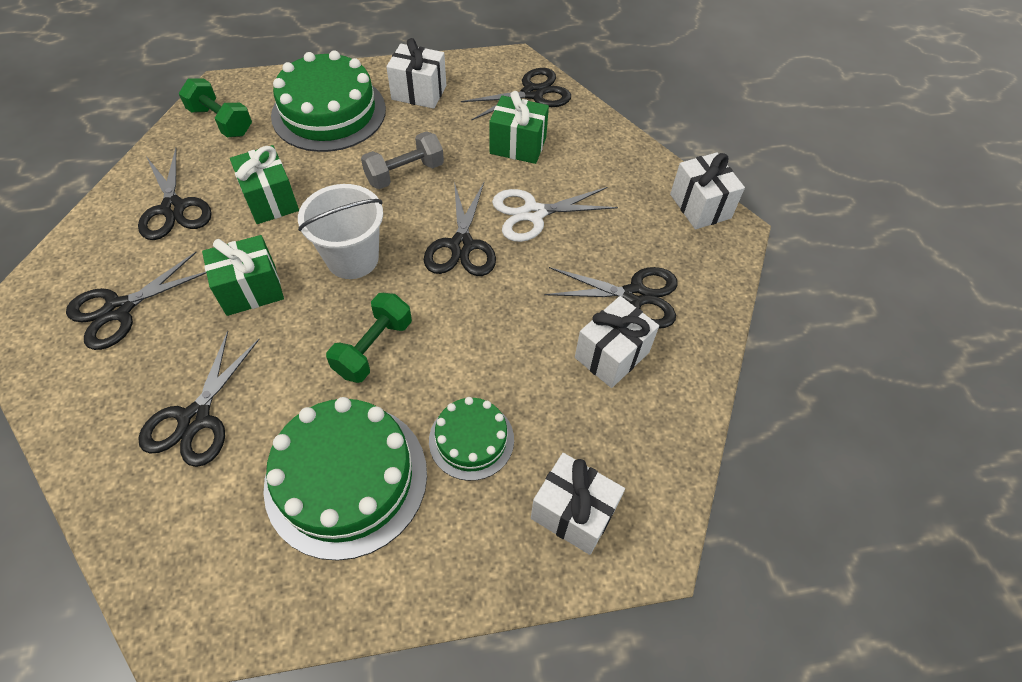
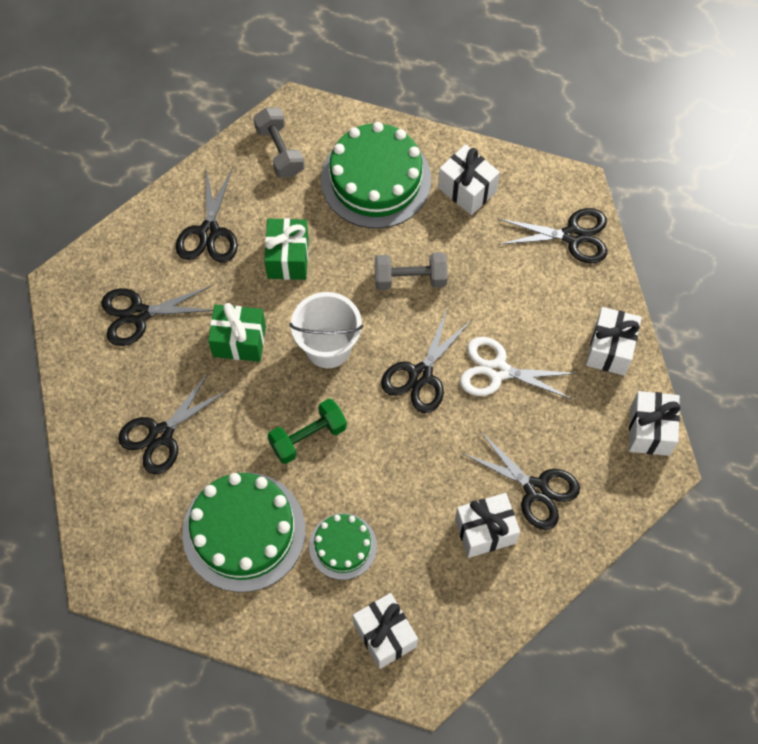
camera: 30 degrees right, 10 degrees up
(221, 121) = (280, 151): green dumbbell -> grey dumbbell
(518, 145) = (524, 291): green gift -> none
(621, 160) = (610, 349): none -> white gift

